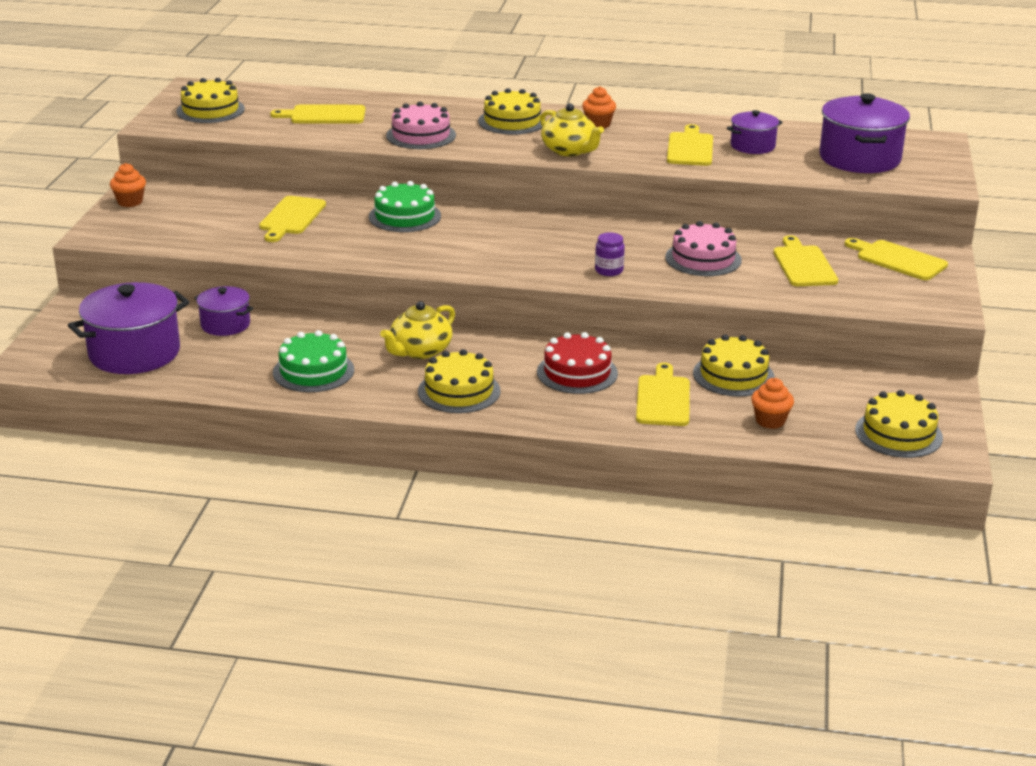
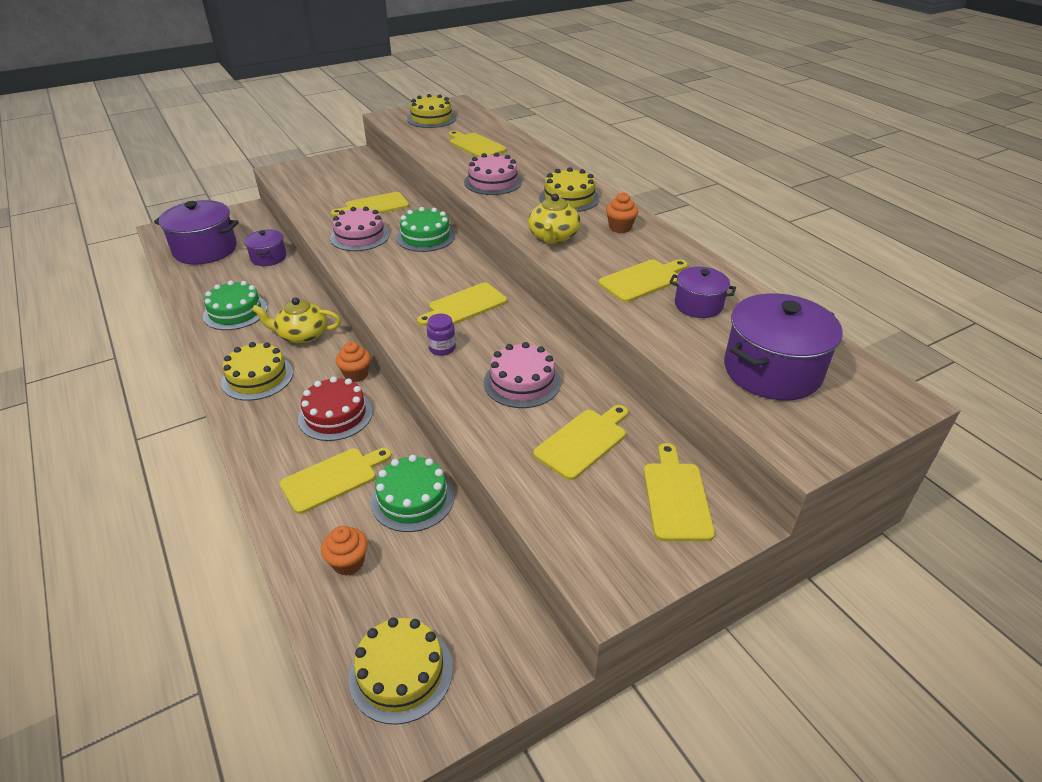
camera: 50 degrees right, 10 degrees up
(130, 202) = (334, 160): orange cupcake -> orange cupcake (356, 374)
(345, 242) = (360, 236): none -> pink cake
(558, 241) = (464, 305): none -> yellow cutting board
(733, 375) = (412, 499): yellow cake -> green cake

